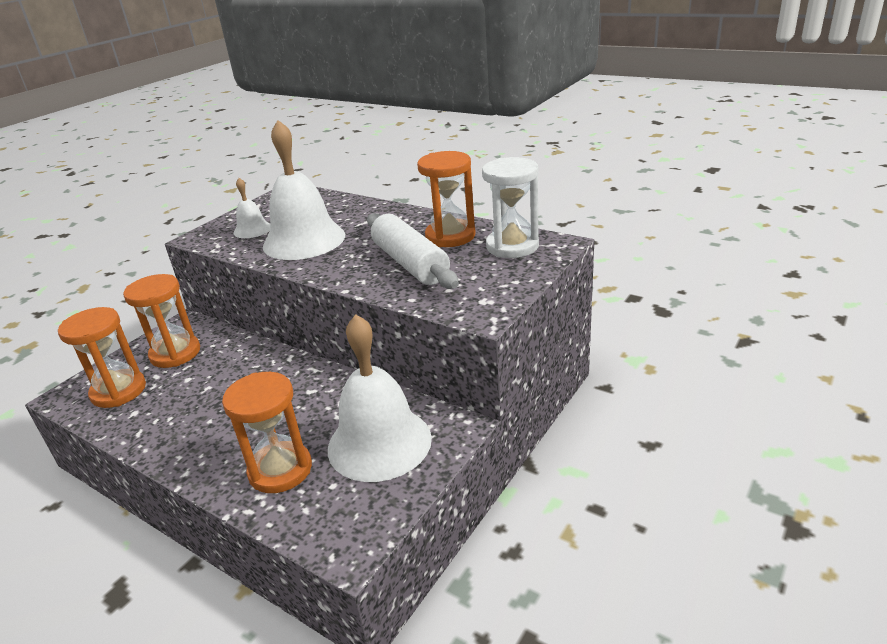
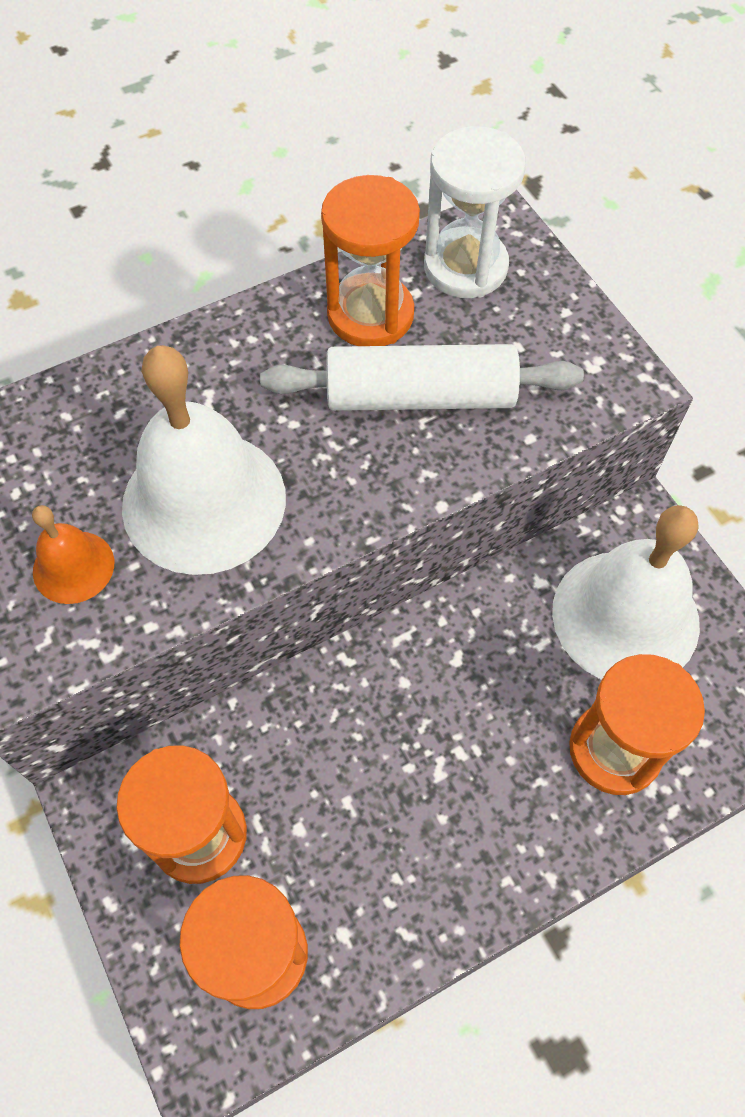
camera: 65 degrees left, 30 degrees up
(252, 230) = (73, 567): white bell -> orange bell

